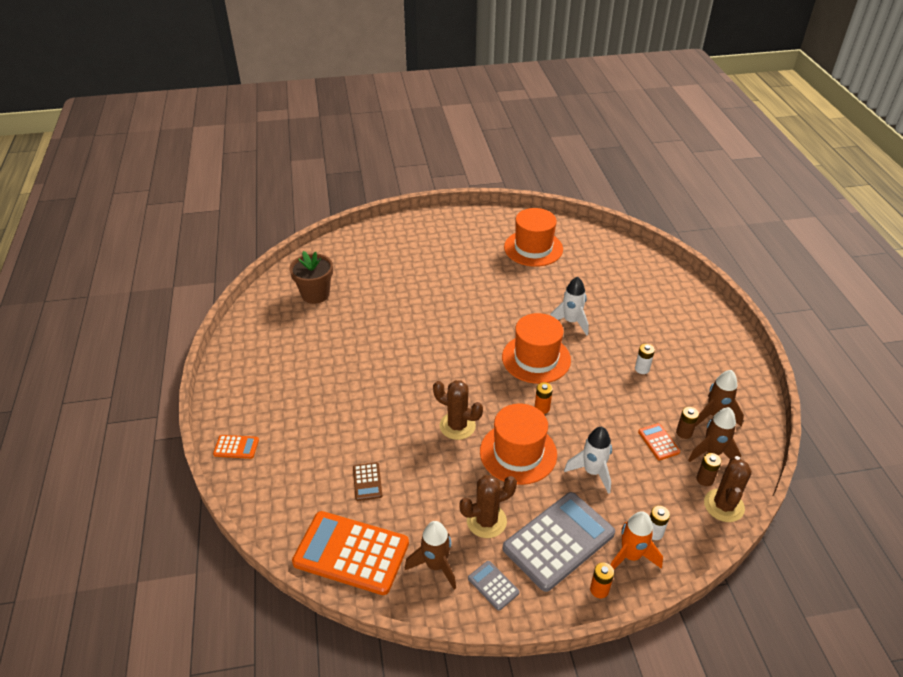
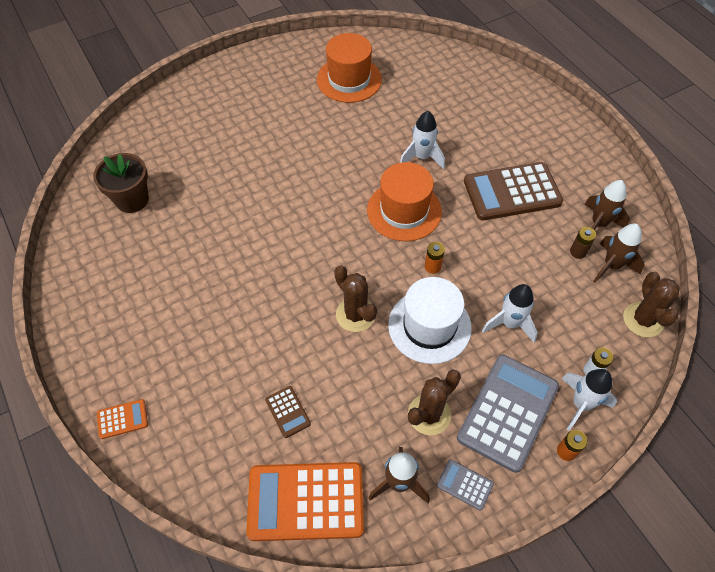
camera: 20 degrees left, 15 degrees up
(457, 426) = (355, 315): brown cactus -> brown cactus turned 45 degrees clockwise
(518, 453) = (429, 326): orange hat -> white hat
(630, 556) = (581, 404): orange rocket -> white rocket
(642, 369) = (512, 192): white battery -> brown calculator
(658, 442) = (558, 270): orange calculator -> none
(705, 479) = (616, 297): brown battery -> none

